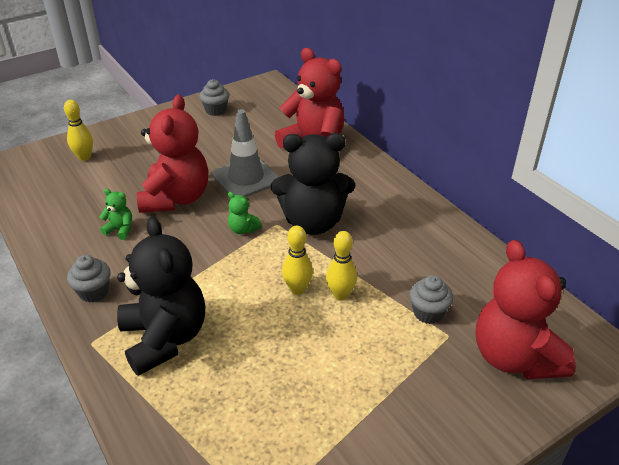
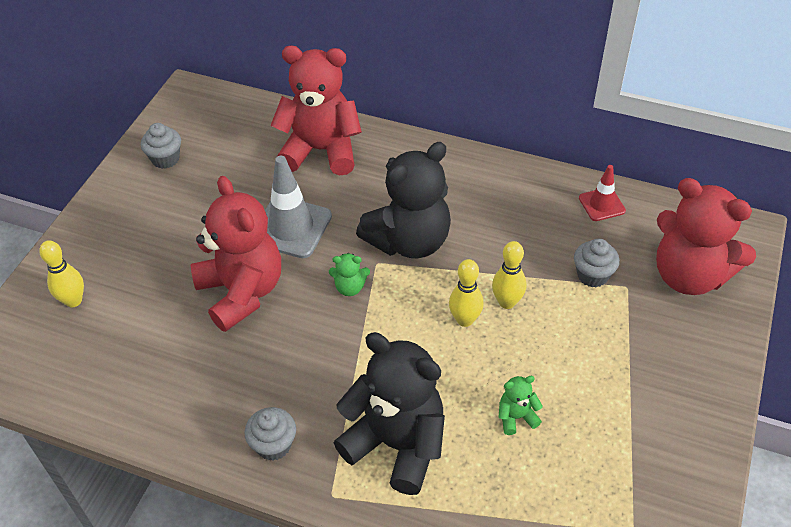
camera: 35 degrees left, 10 degrees up
(120, 229) = (221, 362): green teddy bear -> green teddy bear (516, 417)
(487, 270) = (601, 204): none -> red traffic cone

